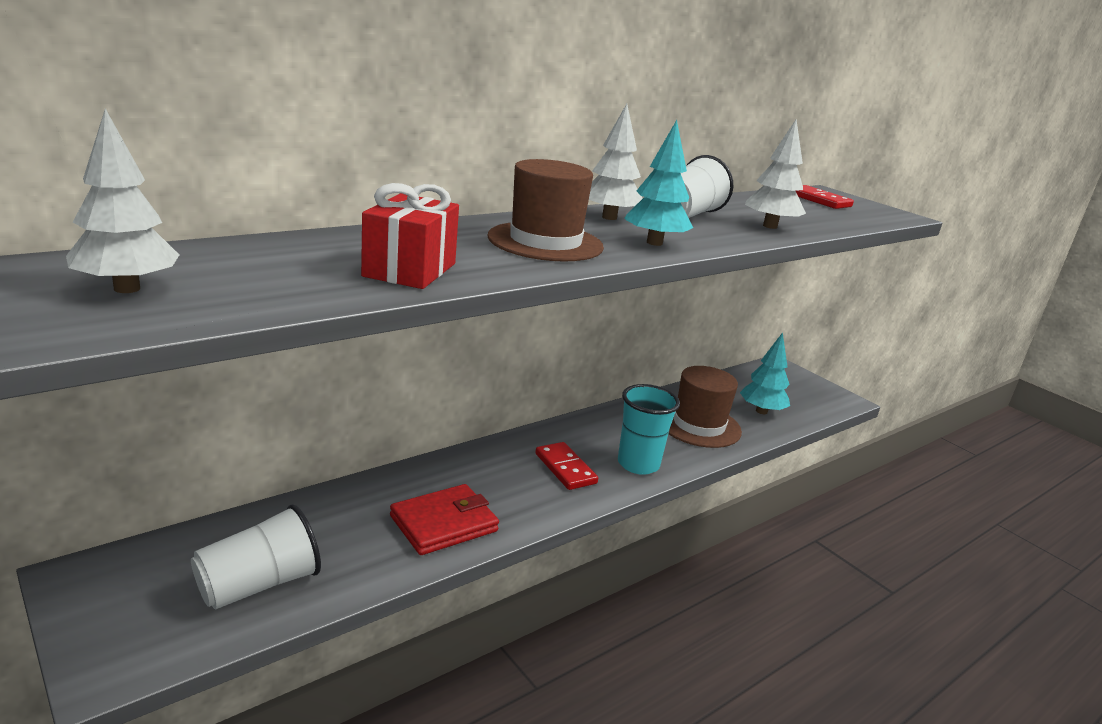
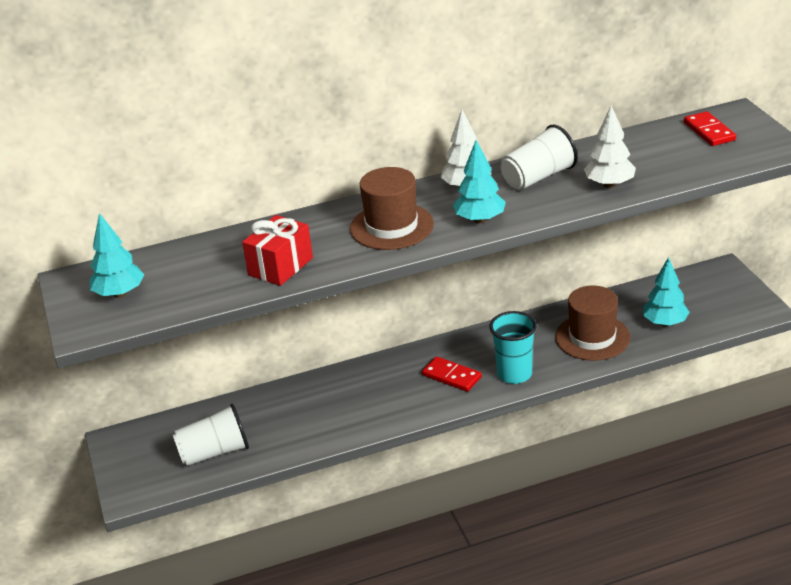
camera: 25 degrees right, 10 degrees up
(127, 288) = (120, 294): white tree -> turquoise tree
(443, 523) = (342, 417): red wallet -> none
(565, 468) = (451, 376): red domino -> red domino turned 45 degrees counterclockwise

